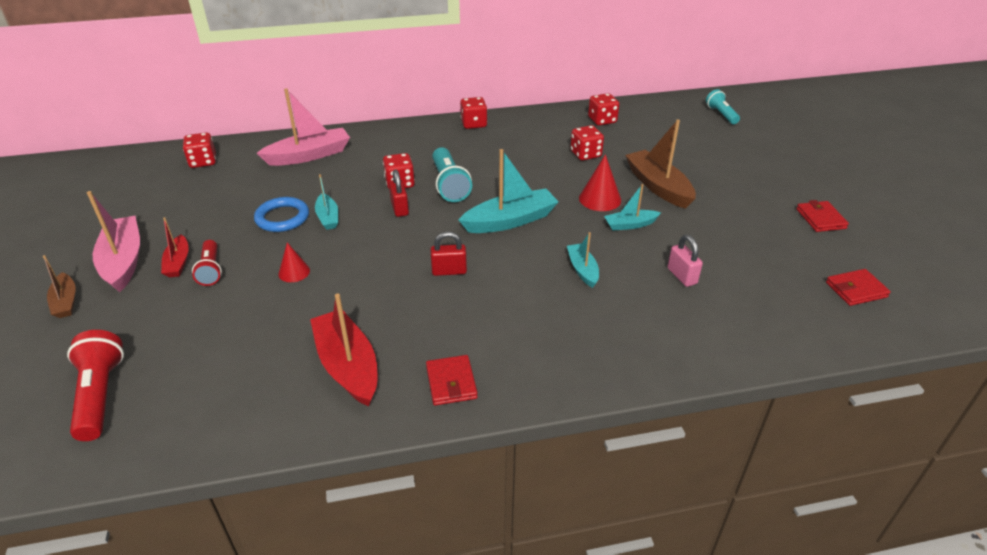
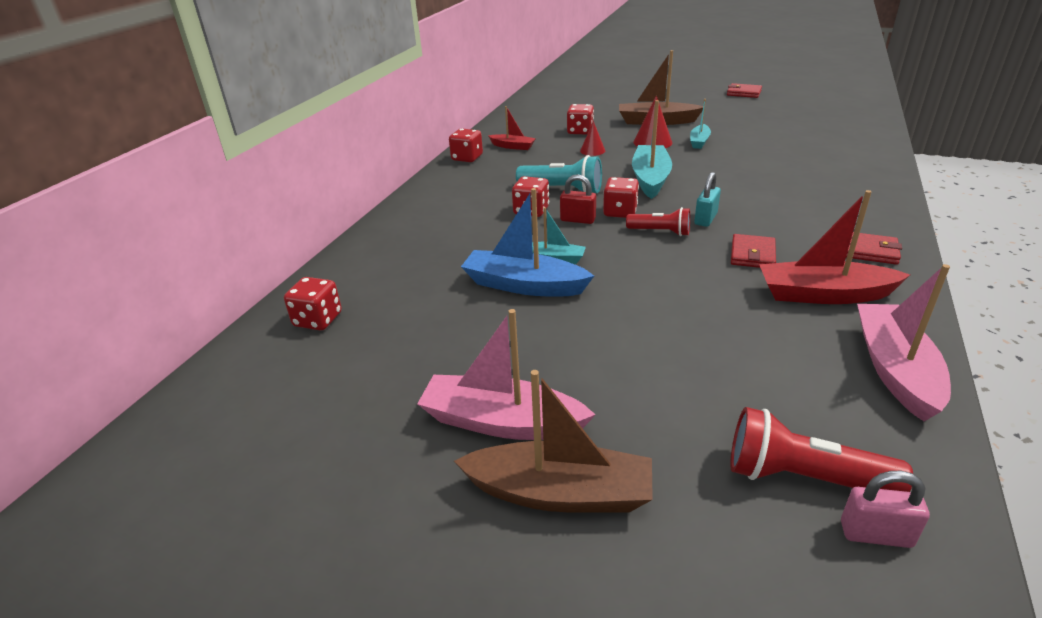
camera: 55 degrees left, 5 degrees down
(66, 302) = (560, 493): brown boat -> brown boat, size x1.78
(178, 263) = (549, 374): red boat -> red boat (513, 146)
(211, 270) = (589, 351): red flashlight -> red flashlight (660, 232)
(282, 218) = (524, 285): blue ring -> blue boat
(294, 272) = (640, 296): red cone -> red cone (592, 150)
(309, 155) = (408, 247): pink boat -> pink boat (895, 369)
(449, 271) = (705, 219): red padlock -> turquoise padlock
(582, 270) = (746, 170): turquoise boat -> none
(602, 120) = (535, 114): red dice -> red dice (620, 212)
(682, 276) = (779, 143): pink padlock -> pink padlock (875, 534)
(721, 114) = (581, 82): turquoise flashlight -> none
(856, 290) = (827, 106): red wallet -> red wallet (752, 255)

